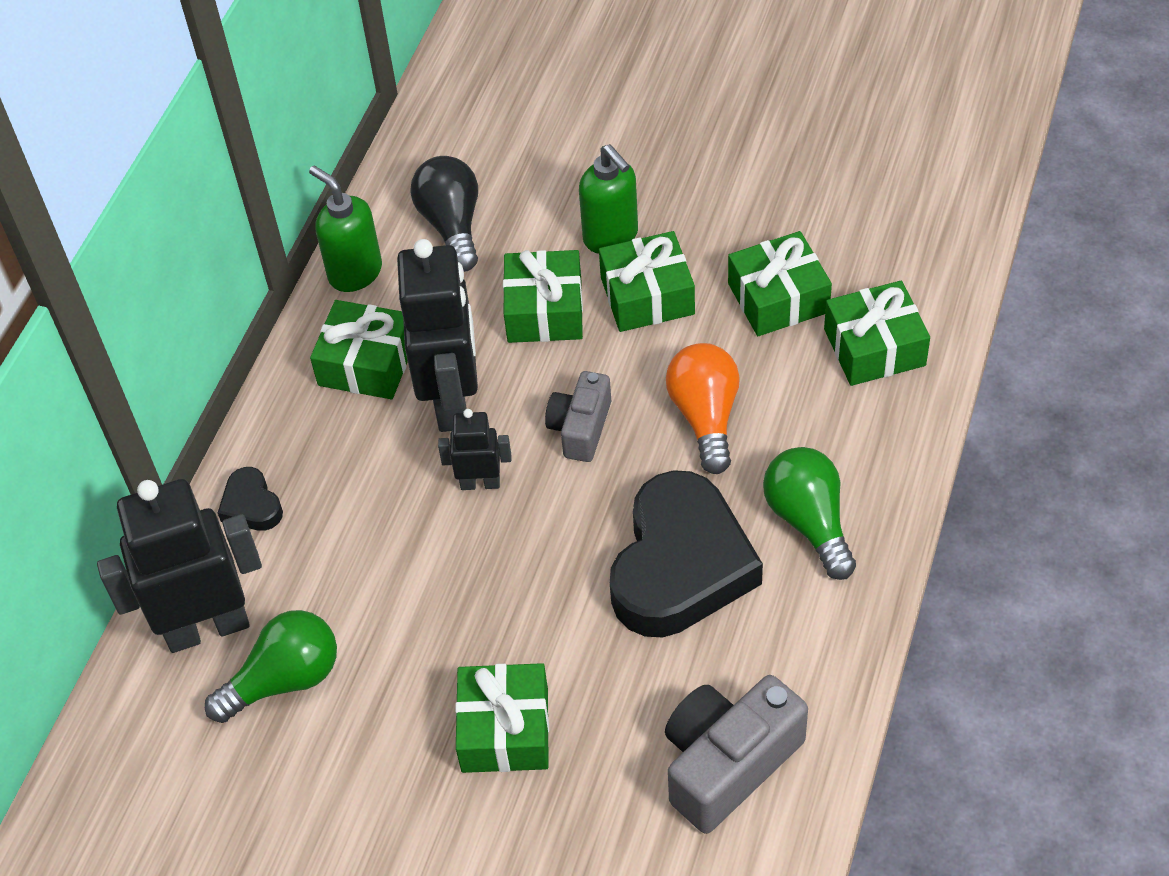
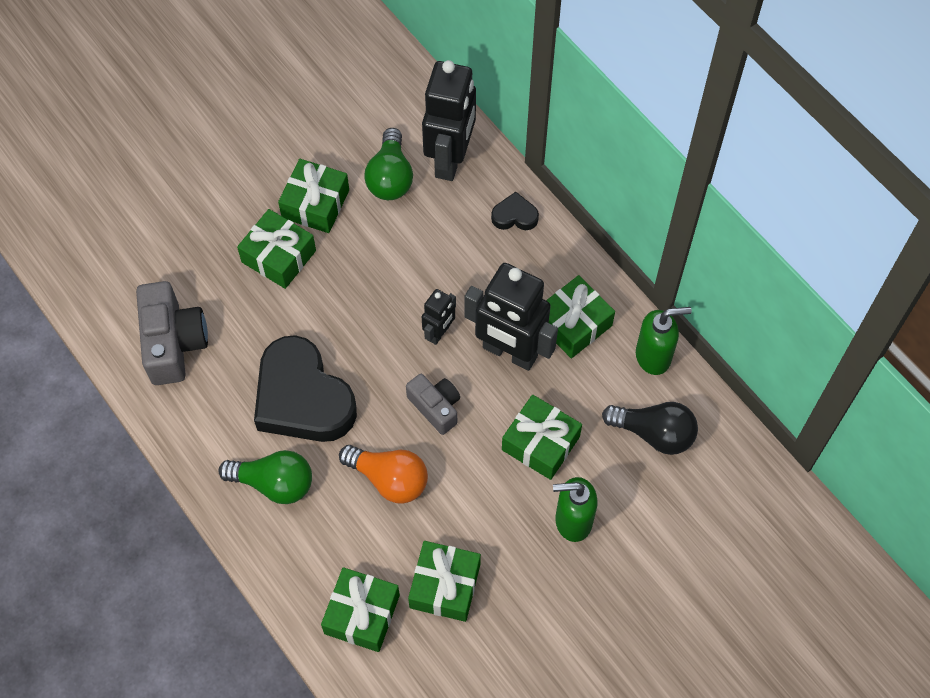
camera: 120 degrees right, 10 degrees up
(647, 296) = (507, 509): green gift -> green gift (315, 204)

